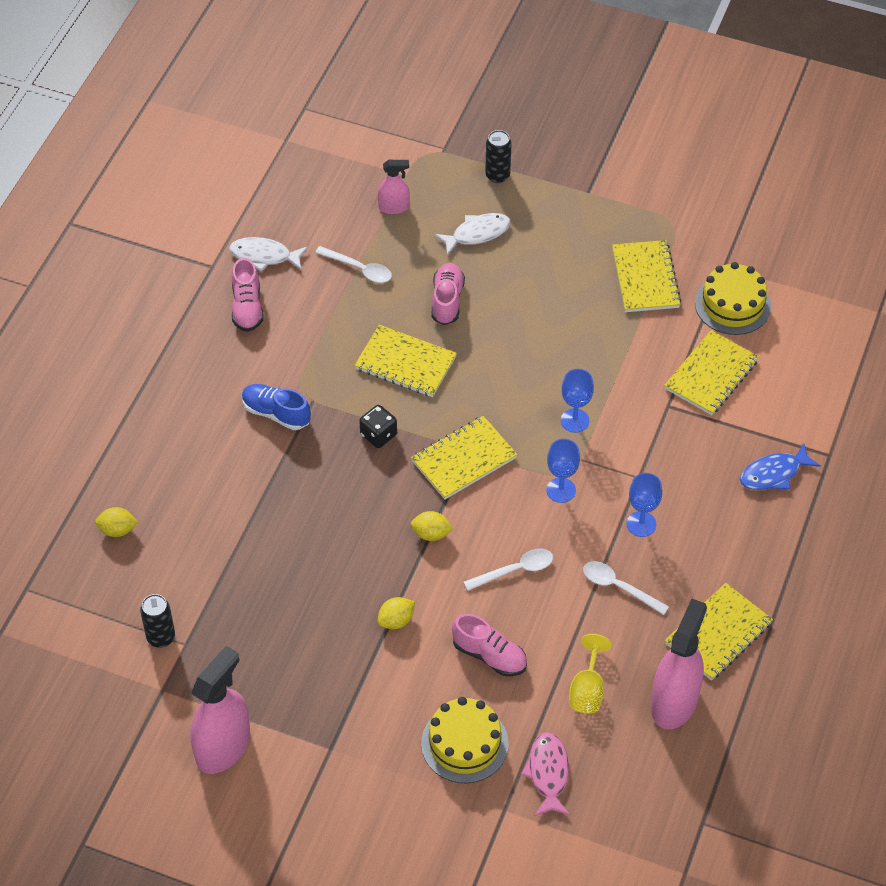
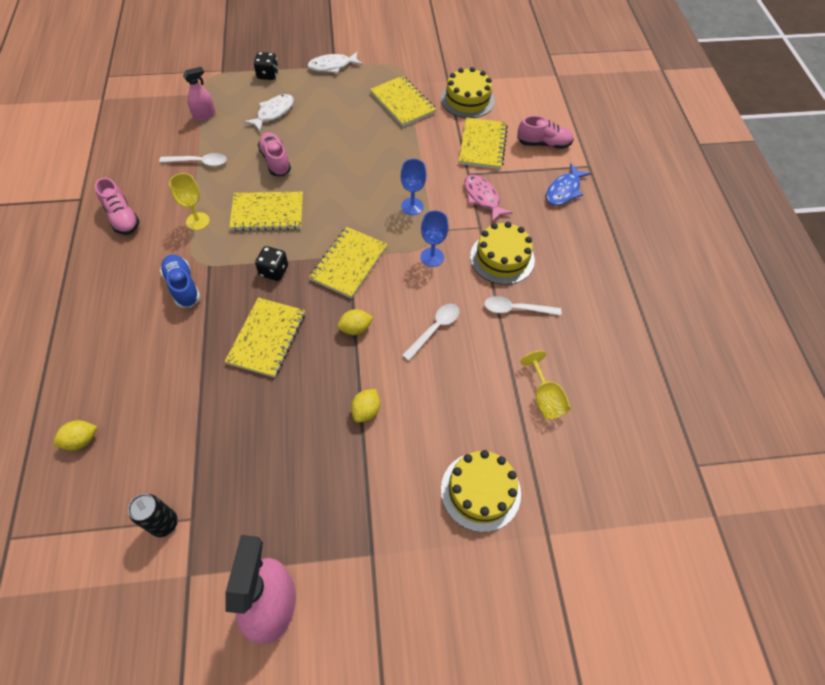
camera: 30 degrees left, 5 degrees up
(264, 256) = (120, 178): white fish -> white fish (332, 66)
(276, 413) = (183, 286): blue shoe -> blue shoe turned 60 degrees clockwise
(325, 343) = (198, 221): none -> yellow goblet
(489, 655) = (455, 405): pink shoe -> pink shoe (543, 144)
(497, 175) = (268, 75): black can -> black dice
(548, 773) = (560, 483): pink fish -> pink fish (482, 198)
(641, 524) = (502, 258): blue goblet -> yellow cake
(674, 702) = (611, 378): pink spray bottle -> none
(718, 633) = (605, 312): yellow notebook -> yellow notebook (267, 338)

